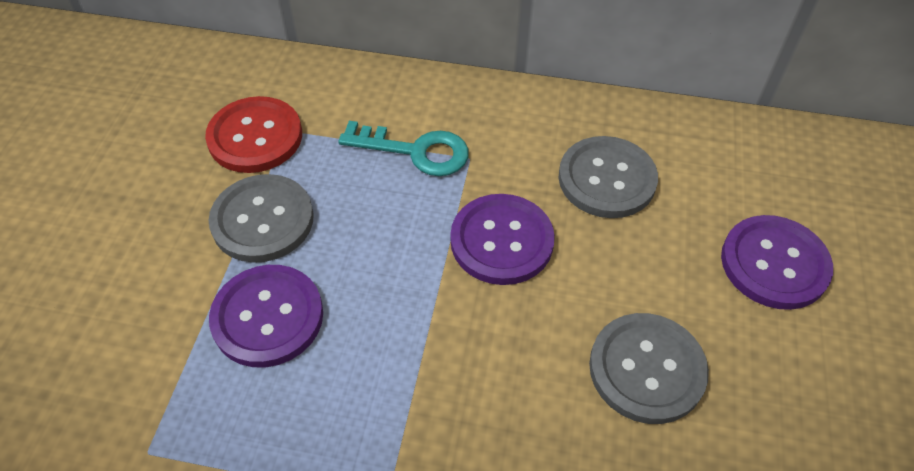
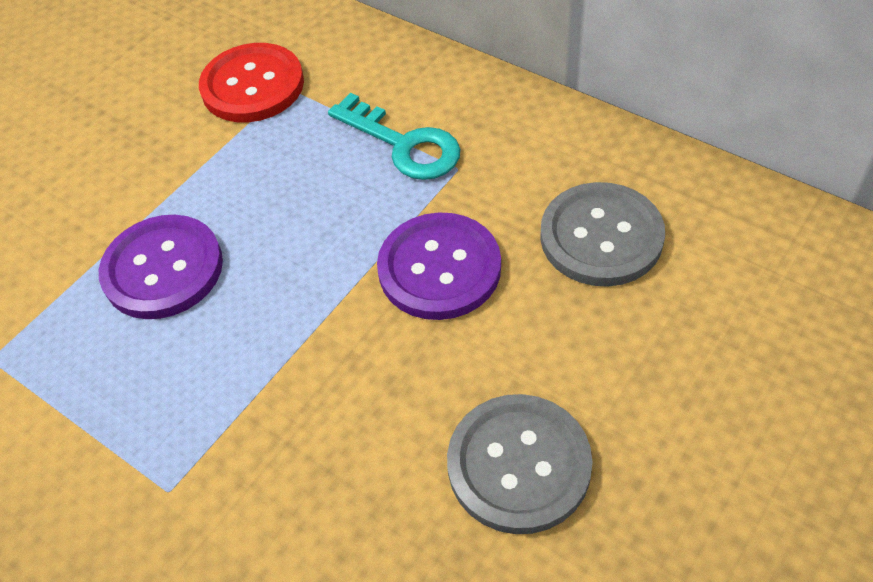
camera: 30 degrees right, 0 degrees up
(262, 220) = (212, 171): grey button -> none
(774, 264) = (754, 401): purple button -> none

